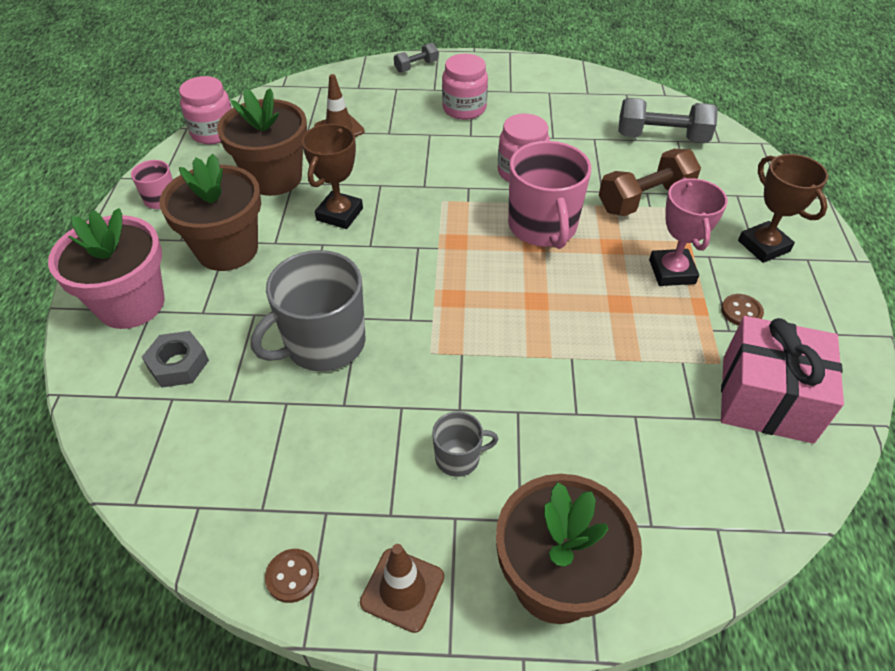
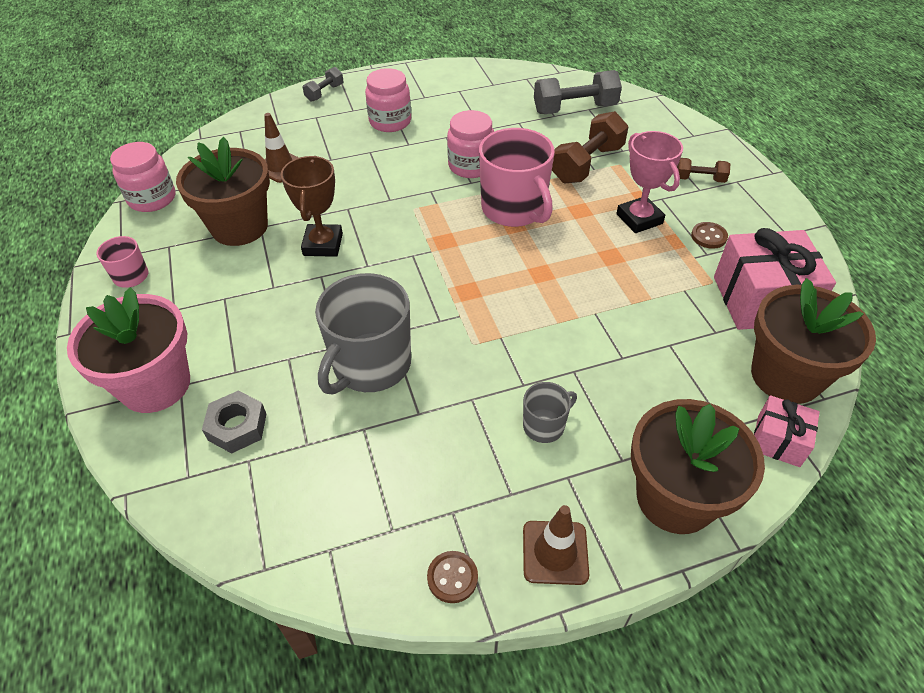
camera: 20 degrees left, 0 degrees up
(227, 249) = (228, 306): brown flower pot -> brown flower pot (786, 376)
(704, 559) = (778, 440): none -> pink gift
(763, 246) = (699, 179): brown trophy -> brown dumbbell

